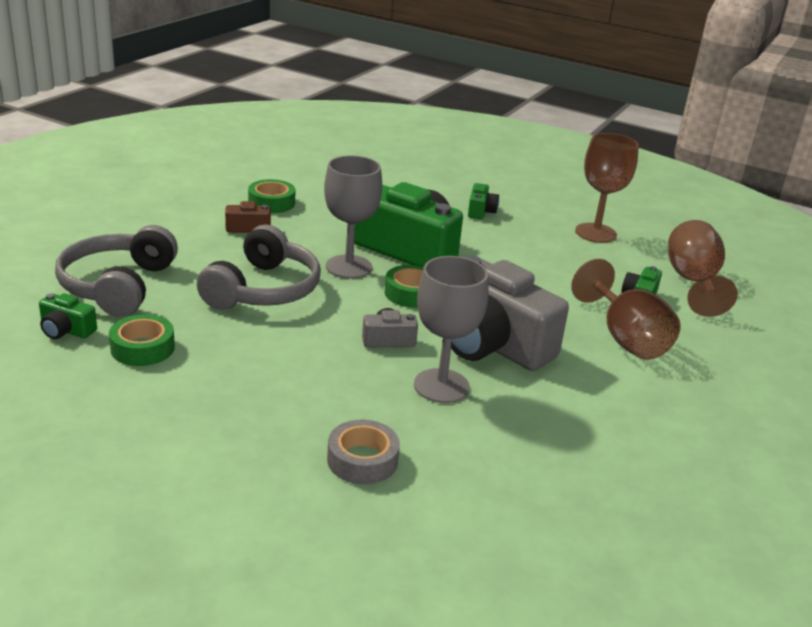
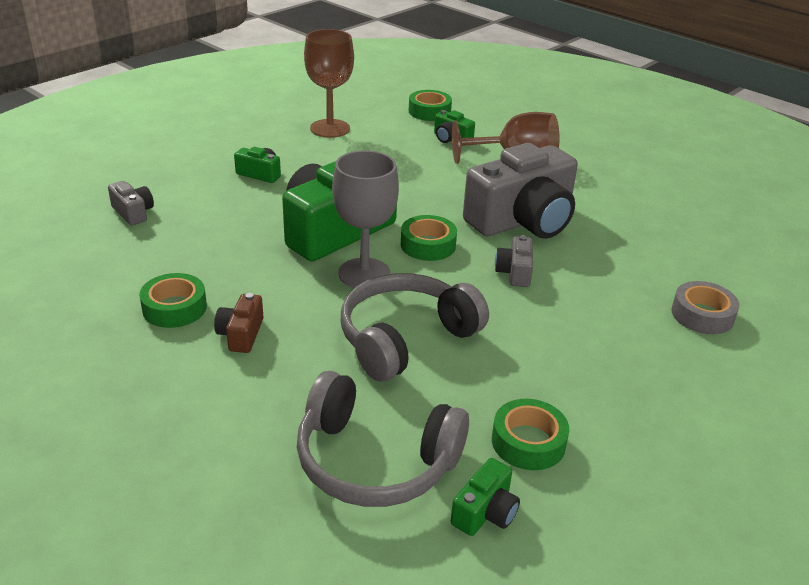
camera: 75 degrees left, 5 degrees up
(263, 290) = (405, 338): grey headphones -> grey headphones turned 75 degrees counterclockwise
(386, 174) = (133, 213): none -> grey camera
(441, 386) = (590, 257): grey goblet -> none
(693, 282) = (429, 111): brown goblet -> green tape

